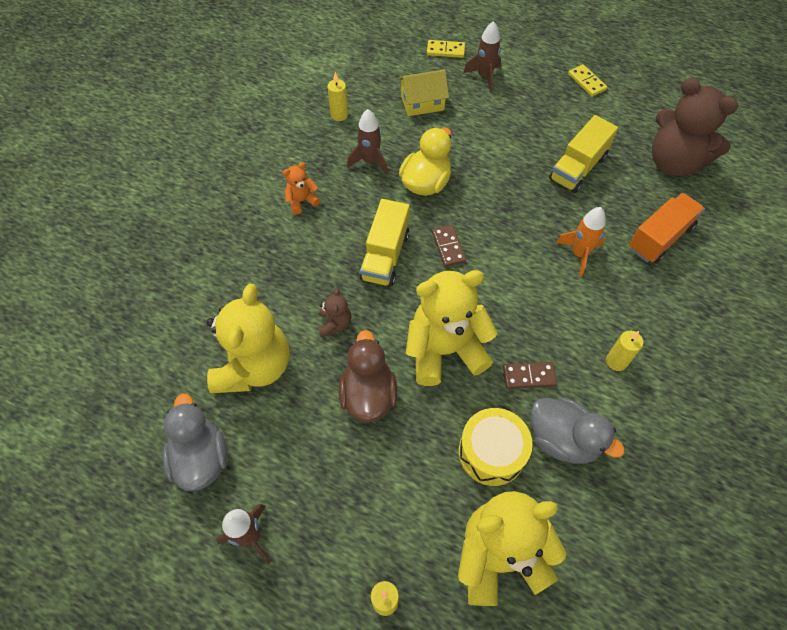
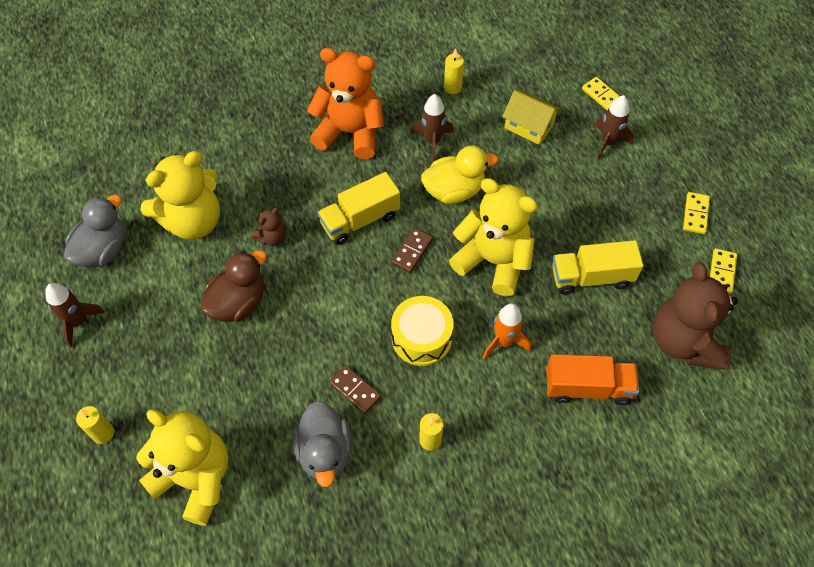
camera: 45 degrees right, 0 degrees up
(301, 201) = (350, 132): orange teddy bear -> orange teddy bear, size x2.23
(445, 350) = (321, 320): yellow teddy bear -> yellow teddy bear (493, 261)
(491, 452) = (269, 413): yellow drum -> yellow drum (421, 338)
(642, 105) = (722, 272): none -> yellow domino

